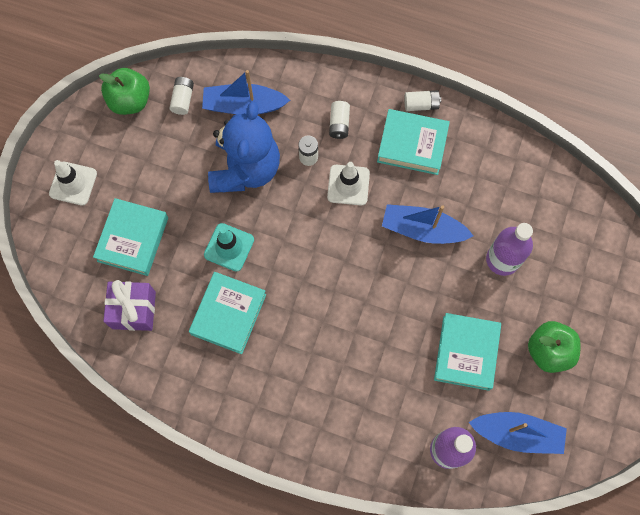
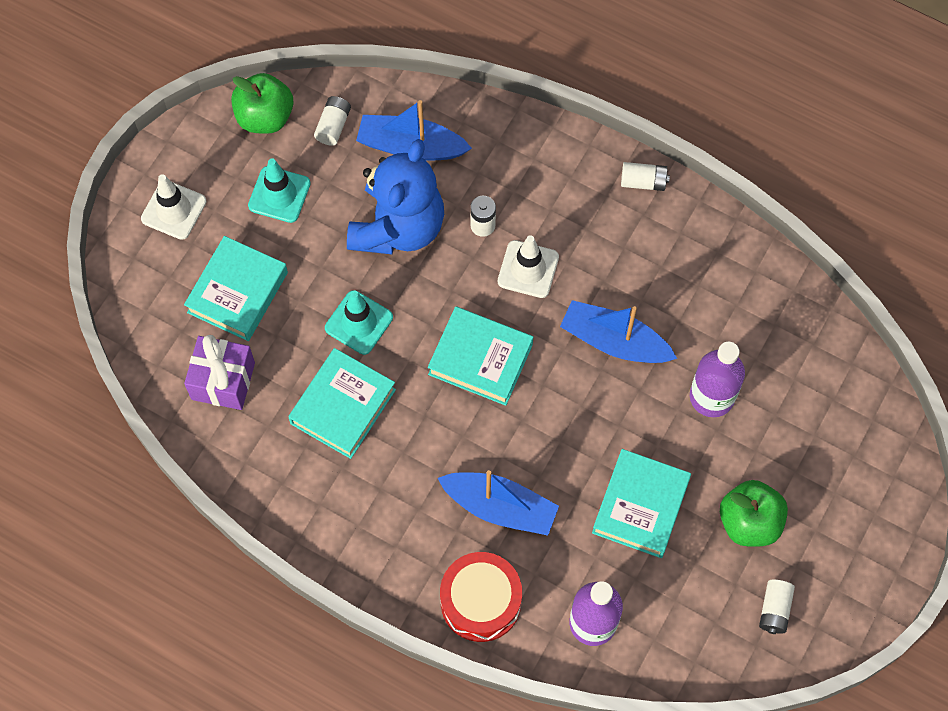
camera: 10 degrees right, 5 degrees down
(151, 158) = (279, 194): none -> turquoise traffic cone
(339, 124) = (531, 189): white battery -> white battery (774, 610)
(360, 448) = (480, 602): none -> red drum
(412, 144) = (621, 231): turquoise book -> turquoise book (480, 359)
(517, 433) = (687, 618): blue boat -> blue boat (500, 507)

